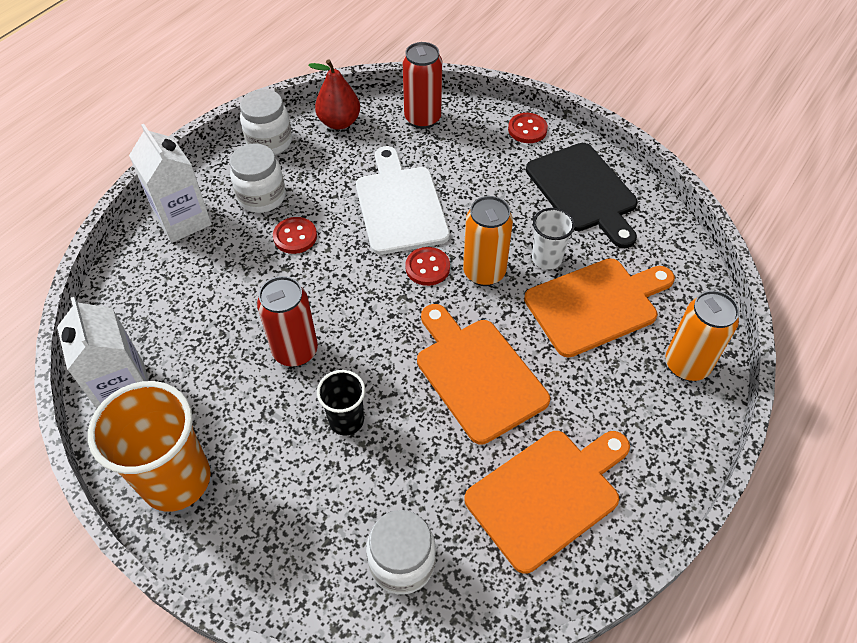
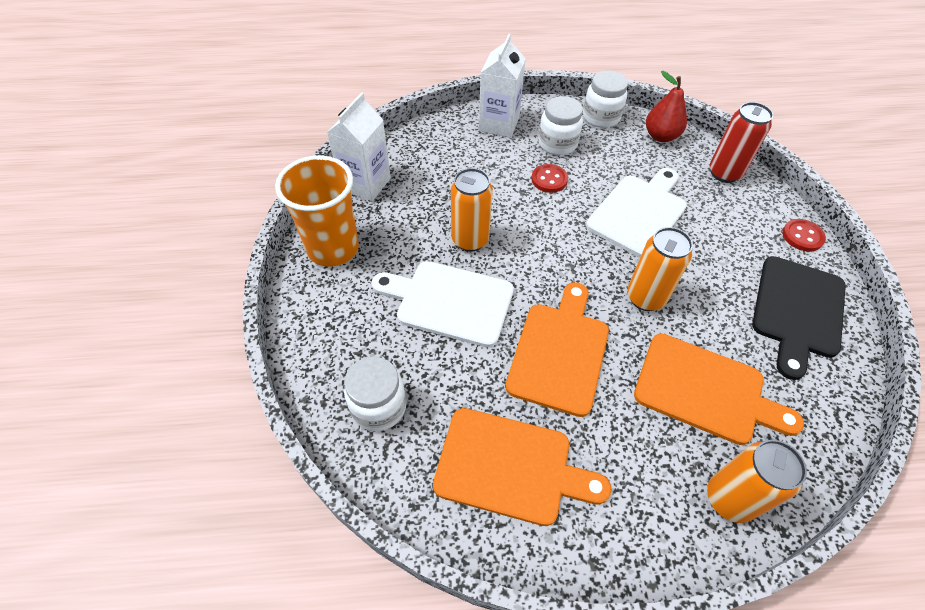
camera: 50 degrees right, 0 degrees up
(295, 351) = (470, 240): red can -> orange can
(346, 420) = (449, 301): black cup -> white cutting board
(427, 267) = (609, 262): red button -> none
(546, 258) = (705, 328): white cup -> none

